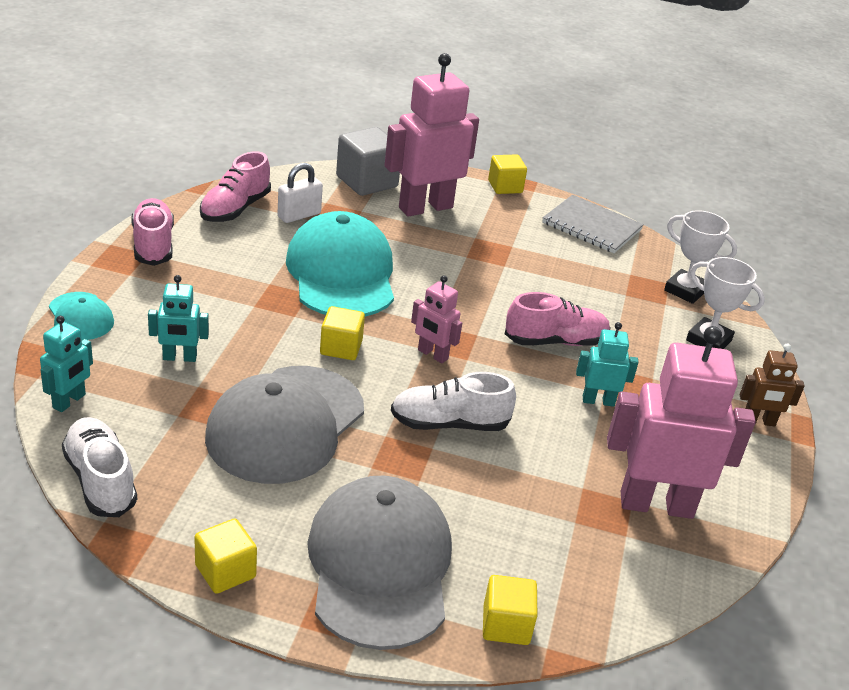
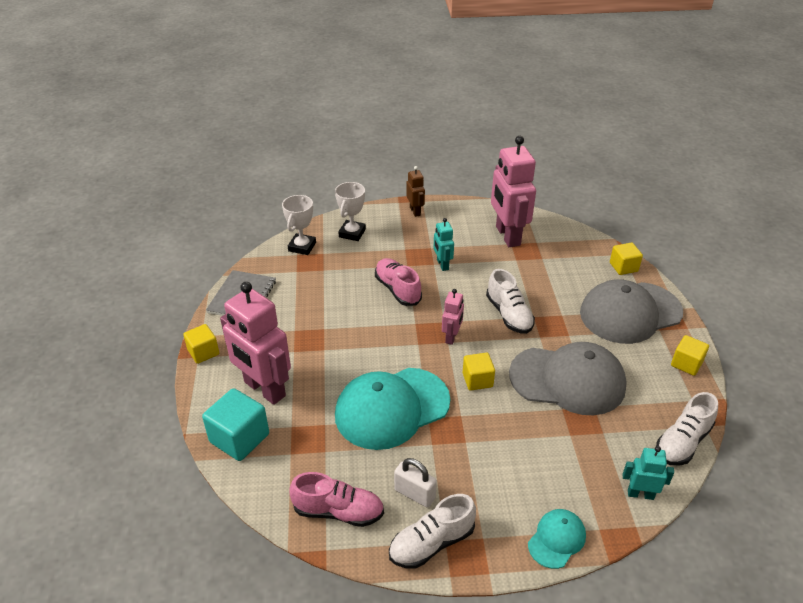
camera: 105 degrees left, 5 degrees up
(153, 245) = (431, 543): pink shoe -> white shoe
(179, 358) = (552, 457): turquoise robot -> none
(299, 215) = (323, 463): white padlock -> white padlock (415, 494)
(367, 182) = (239, 438): grey cube -> turquoise cube

